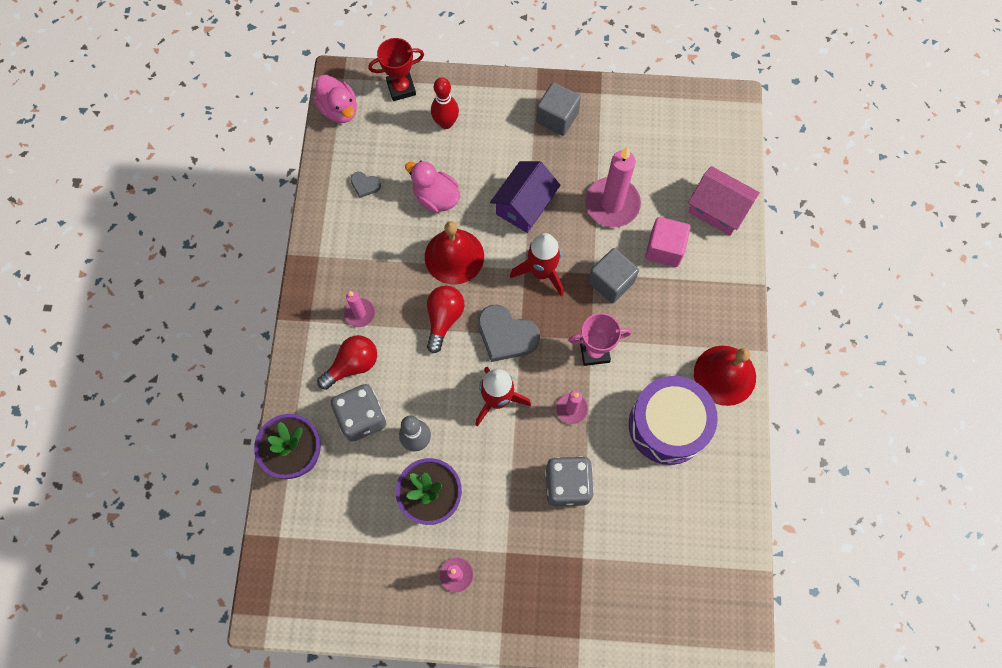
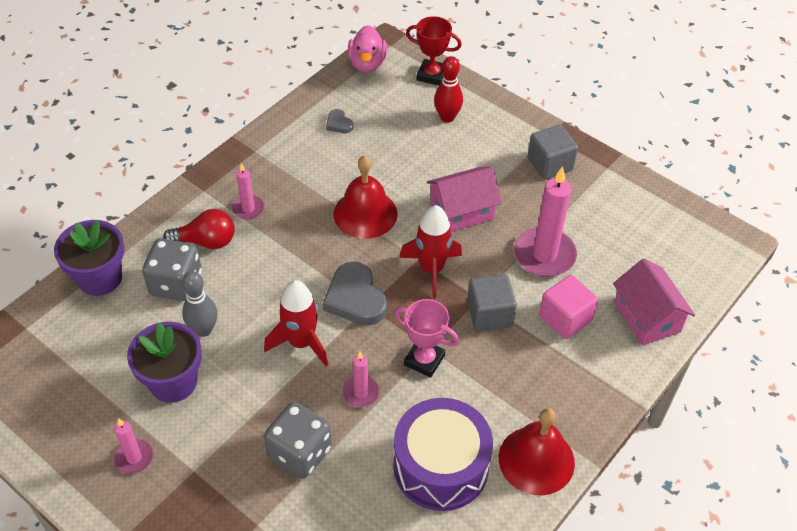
camera: 35 degrees right, 20 degrees down
(436, 197) = (389, 164): pink duck -> none
(444, 319) = (313, 253): red light bulb -> none
(524, 205) = (462, 211): purple house -> pink house

